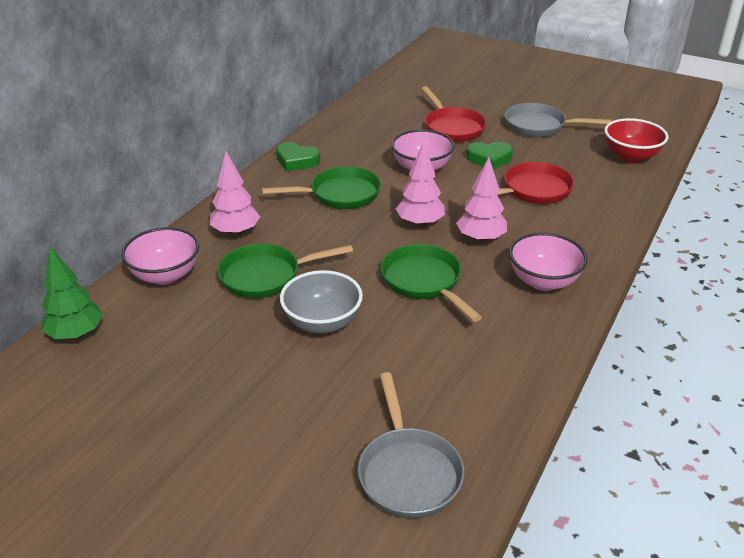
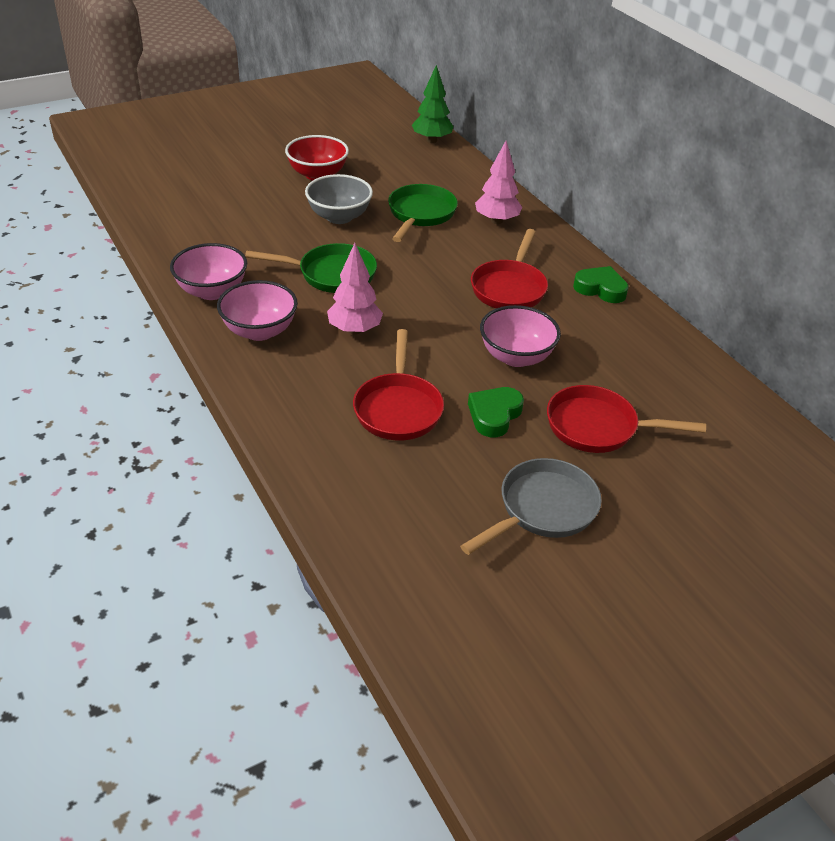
camera: 120 degrees right, 5 degrees up
(165, 275) = (466, 180): pink bowl -> pink bowl (212, 291)
(296, 161) = (600, 289): green heart -> green heart turned 60 degrees clockwise
(340, 195) = (509, 288): green pan -> red pan
(408, 472) = (179, 196): grey pan -> none
(420, 223) = (415, 309): pink tree -> none
(631, 156) = (389, 544): red bowl -> red bowl (317, 175)

